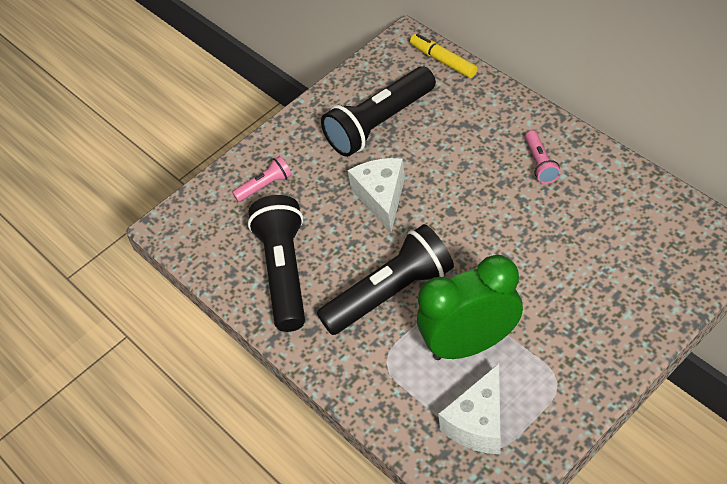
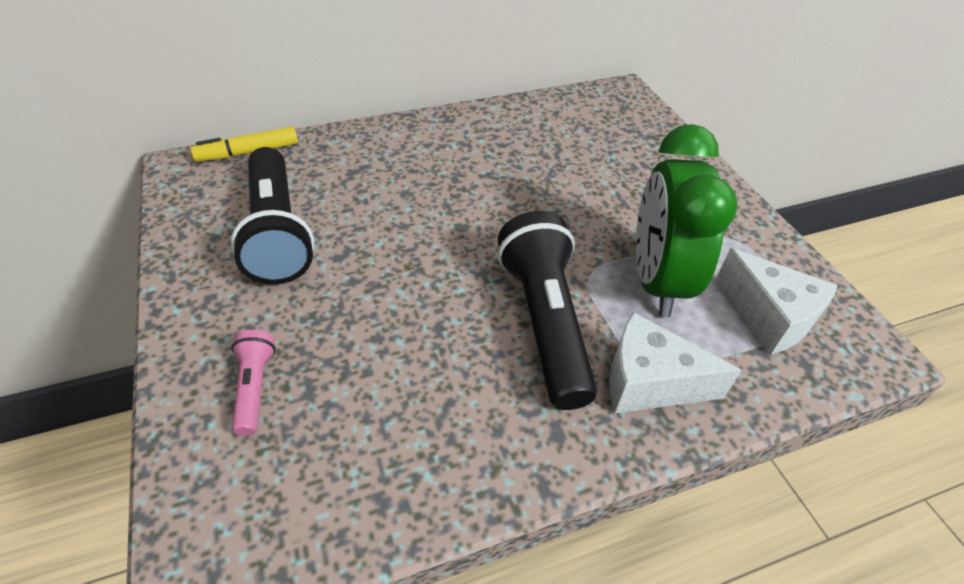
camera: 75 degrees left, 5 degrees down
(284, 272) = (433, 425): black flashlight -> none
(381, 198) = (392, 274): white cheese -> white cheese (649, 382)
(540, 163) = (454, 146): pink flashlight -> none

